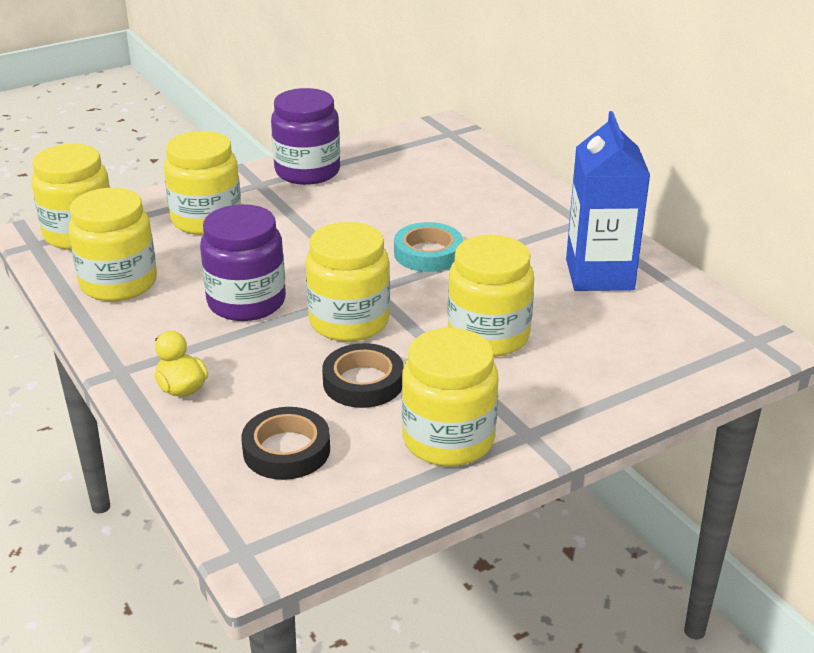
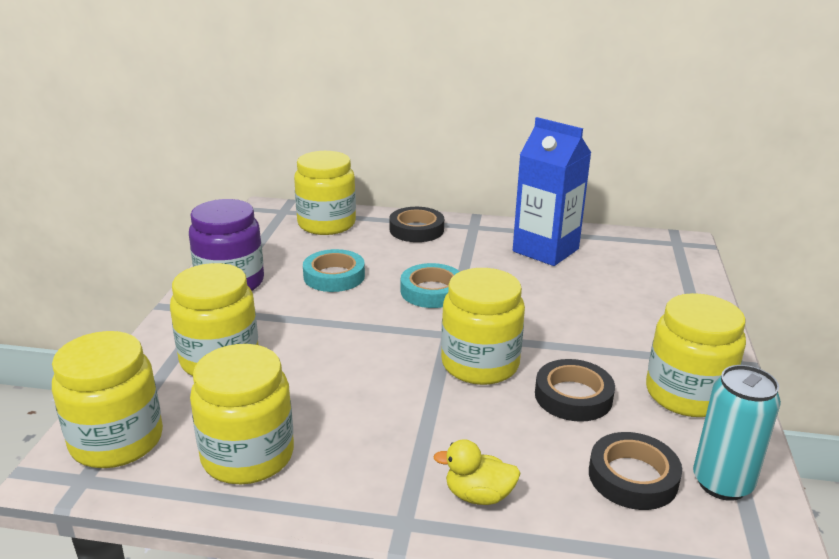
camera: 50 degrees left, 5 degrees down
(246, 302) = (385, 398): purple jar -> none
(333, 498) = (722, 483): none -> turquoise can
(382, 203) = (334, 276): none -> turquoise tape
(488, 336) = (571, 319): yellow jar -> yellow jar (326, 224)
(524, 200) = (416, 229): none -> black tape

